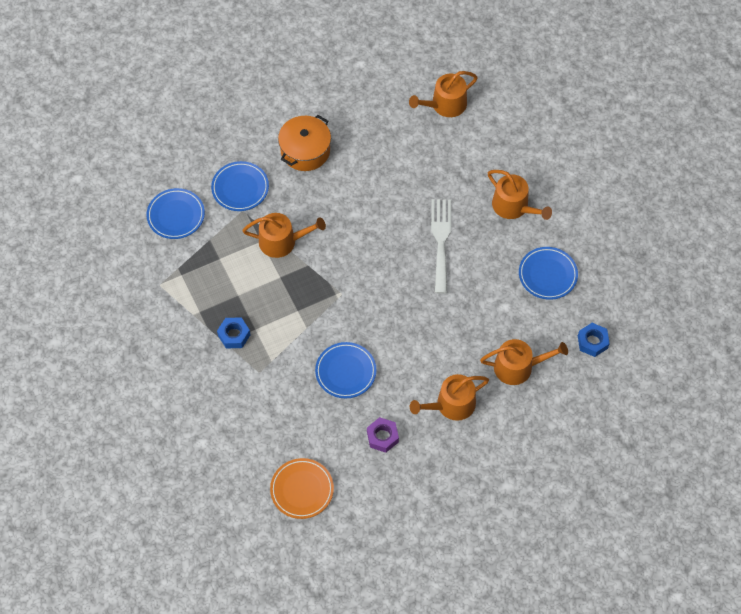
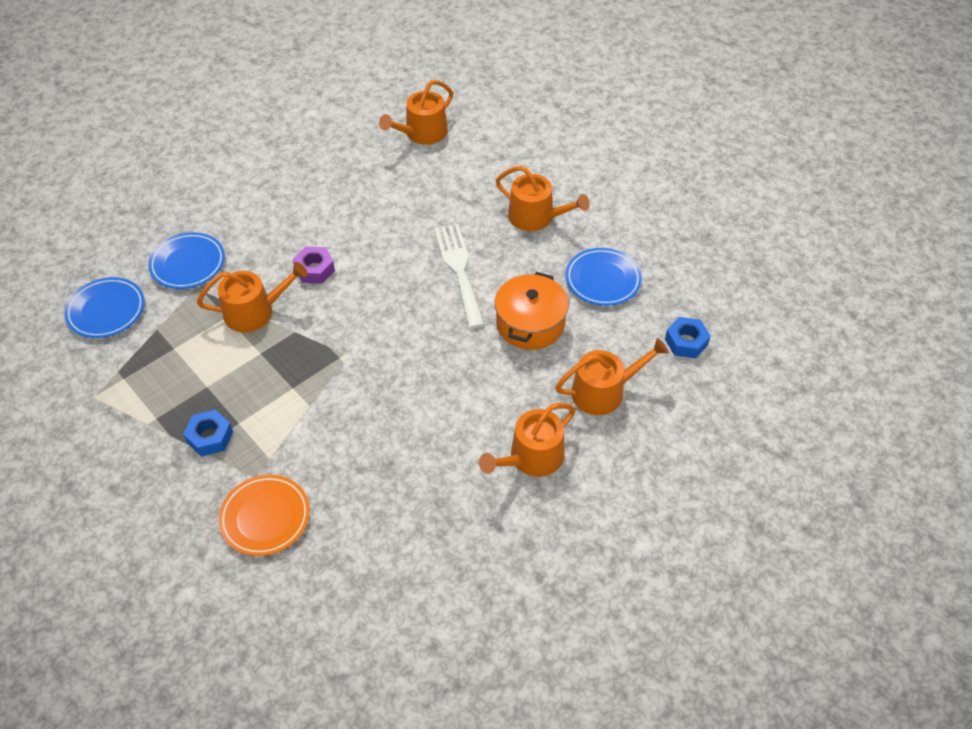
camera: 15 degrees left, 10 degrees down
(302, 490) = (351, 624): orange plate -> orange plate (265, 517)
(305, 150) = (264, 209): orange pot -> orange pot (530, 323)
(345, 372) = (376, 449): blue plate -> none
(382, 437) = (449, 522): purple nut -> purple nut (314, 269)

